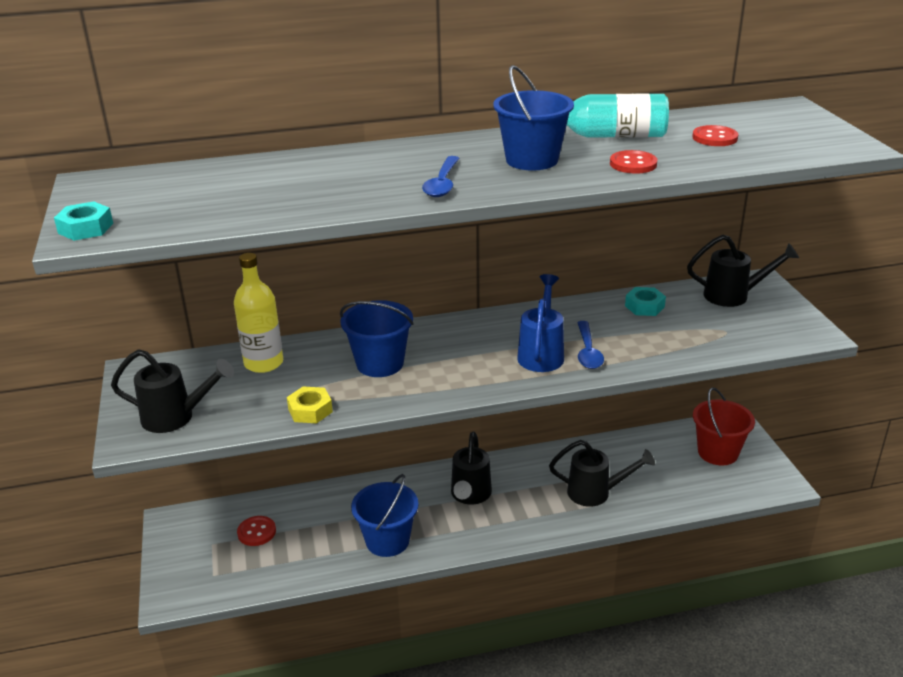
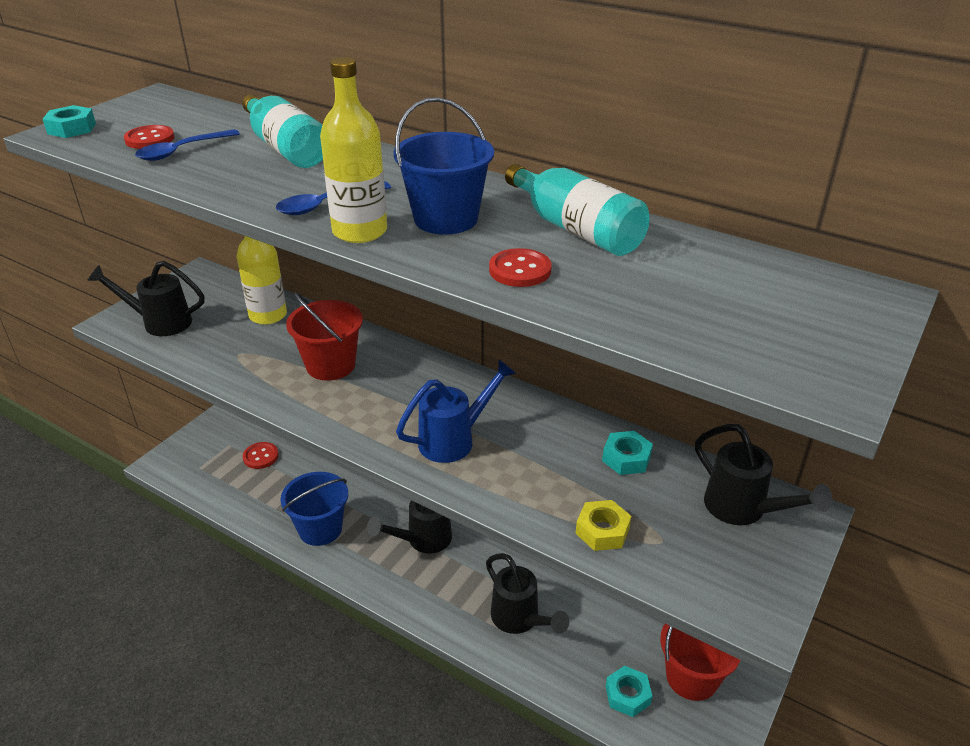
camera: 45 degrees right, 5 degrees up
(176, 417) = (159, 322): black watering can -> black watering can turned 135 degrees clockwise
(310, 410) = (228, 371): yellow nut -> yellow nut (602, 531)
(318, 169) = (286, 148): none -> turquoise bottle
(380, 363) = (330, 365): blue bucket -> red bucket
(503, 186) = (360, 231): none -> yellow bottle
(588, 352) = (494, 466): blue spoon -> blue spoon (182, 151)
(703, 484) = (627, 695): none -> turquoise nut
(714, 138) = (679, 286): red button -> red button (150, 139)

